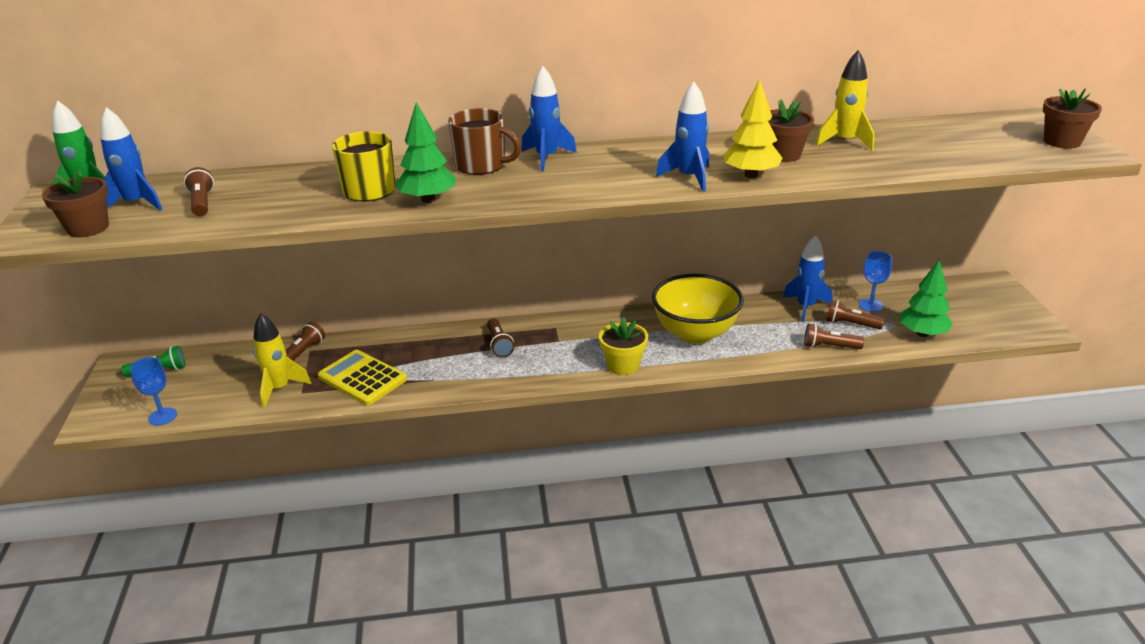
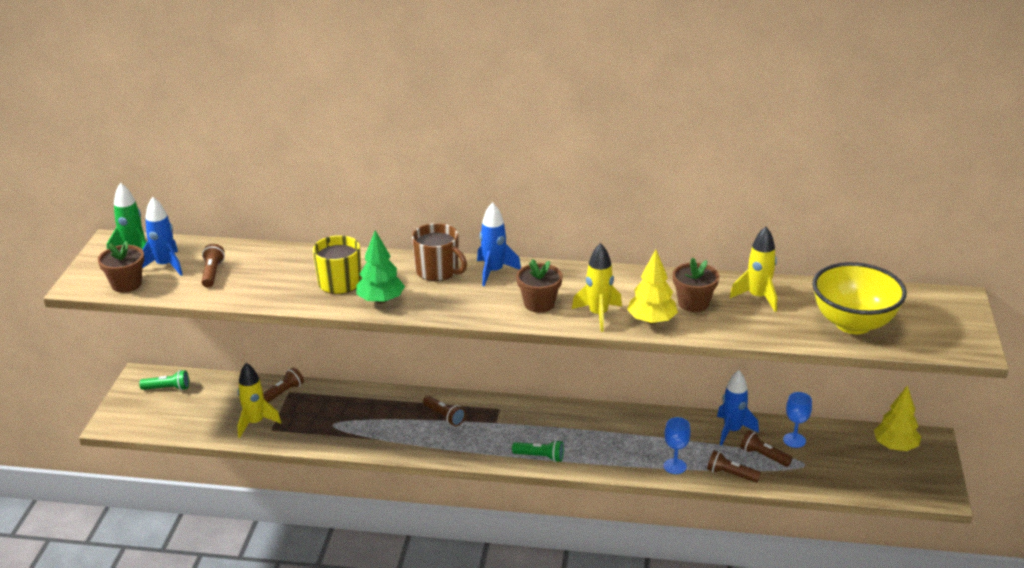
camera: 15 degrees right, 0 degrees up
(163, 416) = (162, 430): blue goblet -> blue goblet (675, 466)
(362, 378) = (322, 426): yellow calculator -> none
(499, 345) = (444, 416): brown flashlight -> brown flashlight turned 45 degrees counterclockwise
(623, 365) = (540, 457): yellow flower pot -> green flashlight
(689, 178) = (598, 315): blue rocket -> yellow rocket
(695, 333) = (617, 438): yellow bowl -> yellow bowl (853, 323)
(922, 333) = (825, 478): green tree -> none
(968, 294) = (895, 447): none -> yellow tree
(1062, 141) = (955, 332): brown flower pot -> brown flower pot (539, 304)

